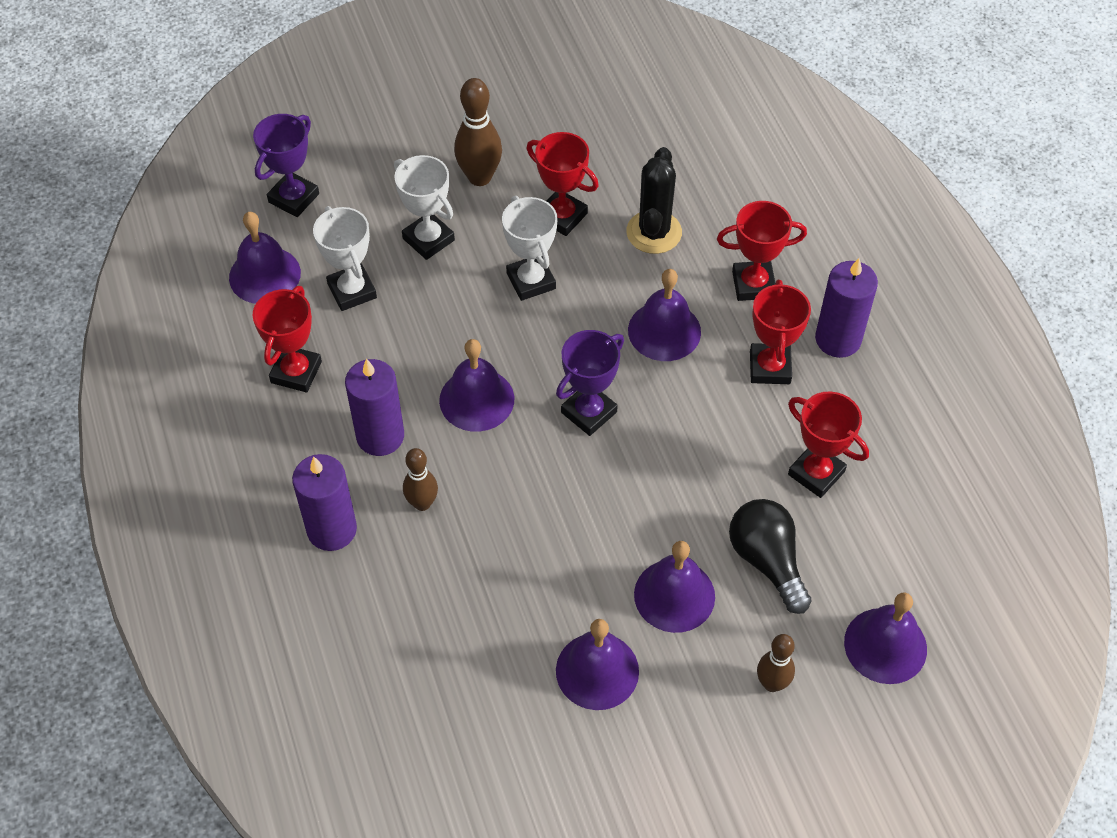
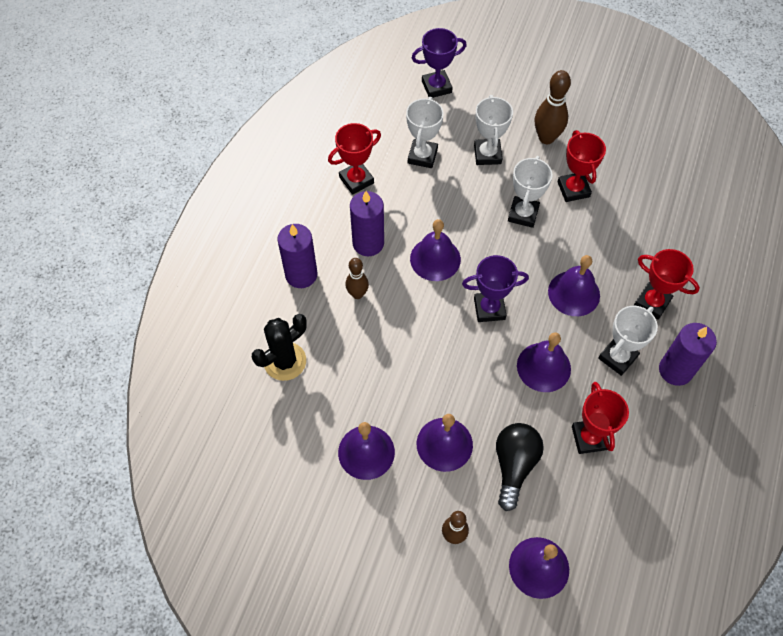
camera: 40 degrees right, 5 degrees up
(264, 275) = (386, 118): purple bell -> purple bell (543, 367)
(654, 232) = (619, 233): black cactus -> black cactus (285, 361)
(769, 367) = (617, 357): red trophy -> white trophy

